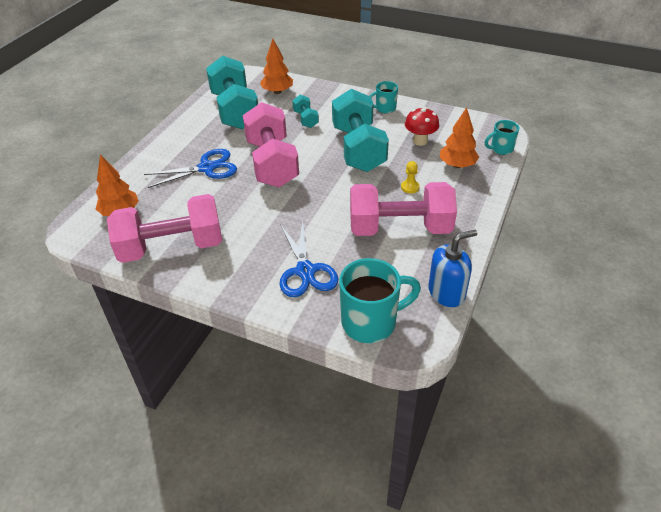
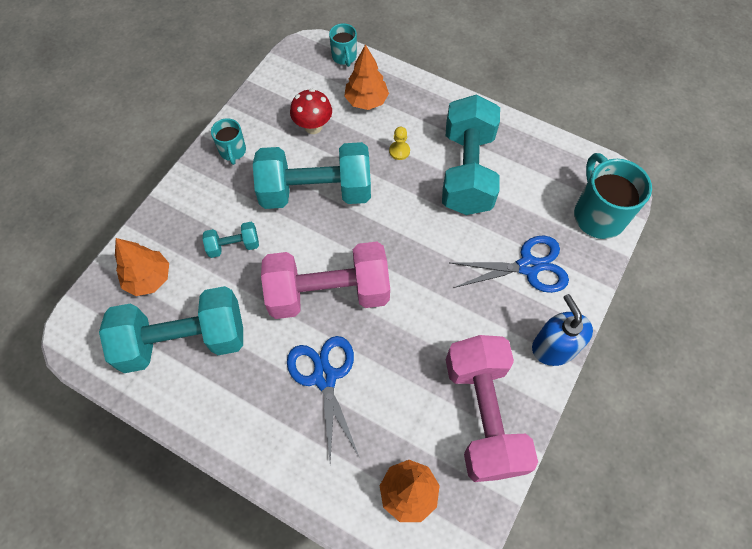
camera: 85 degrees left, 20 degrees up
(399, 228) = (467, 171): pink dumbbell -> turquoise dumbbell
(447, 292) = (559, 148): blue soap dispenser -> blue soap dispenser (553, 347)

